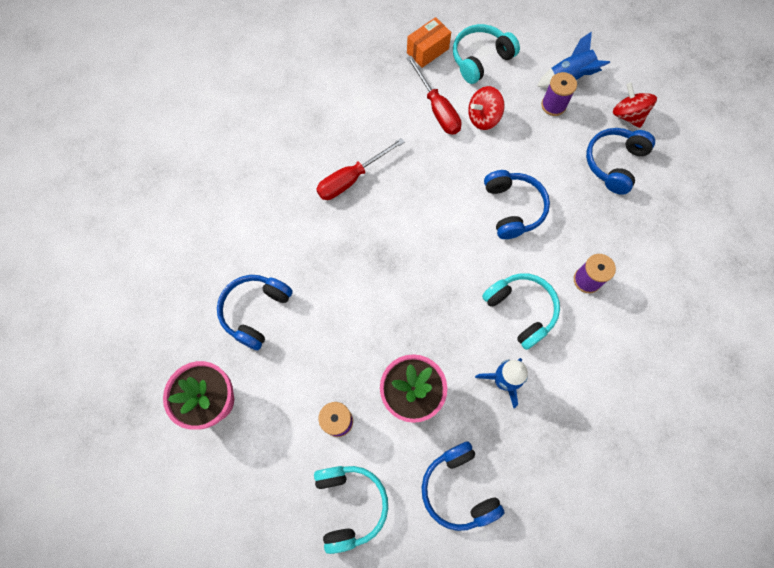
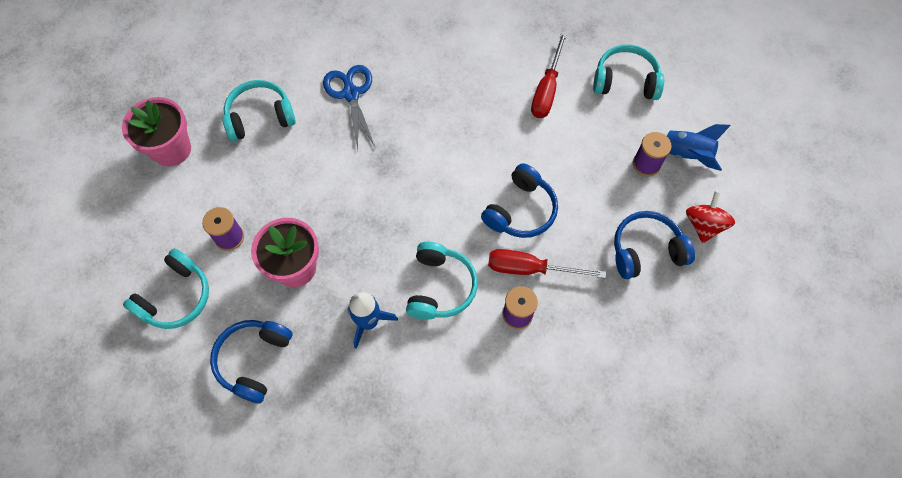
camera: 45 degrees right, 5 degrees down
(255, 311) = (260, 117): blue headphones -> turquoise headphones
(305, 232) = (351, 94): none -> blue scissors
(351, 179) = (424, 86): red screwdriver -> red screwdriver (530, 269)
(427, 51) = (589, 41): orange box -> none
(483, 118) = (576, 126): red spinning top -> none

